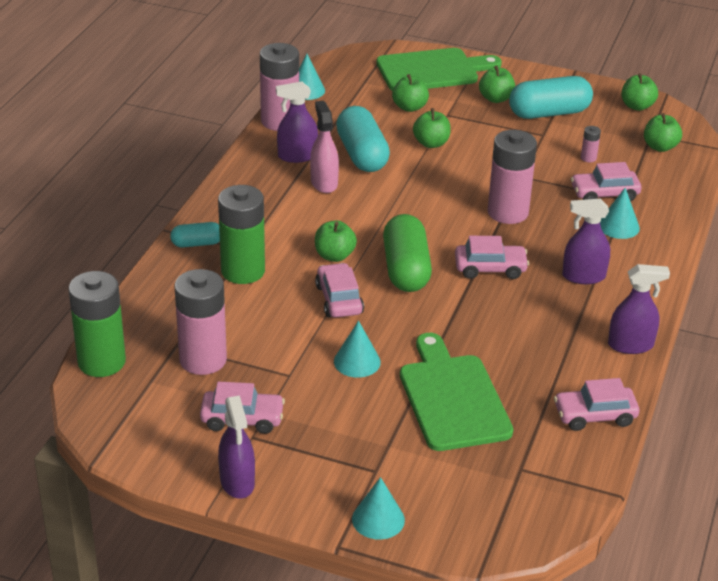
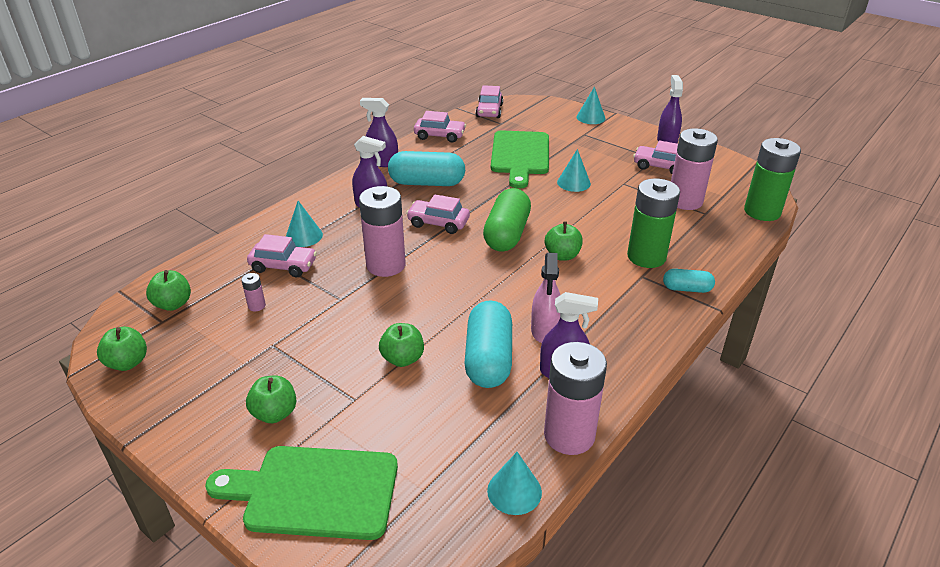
camera: 160 degrees left, 0 degrees up
(339, 299) = (571, 222): pink car -> pink car (489, 111)
(409, 107) = (392, 422): green apple -> none
(549, 113) = (235, 374): turquoise capsule -> turquoise capsule (427, 183)

